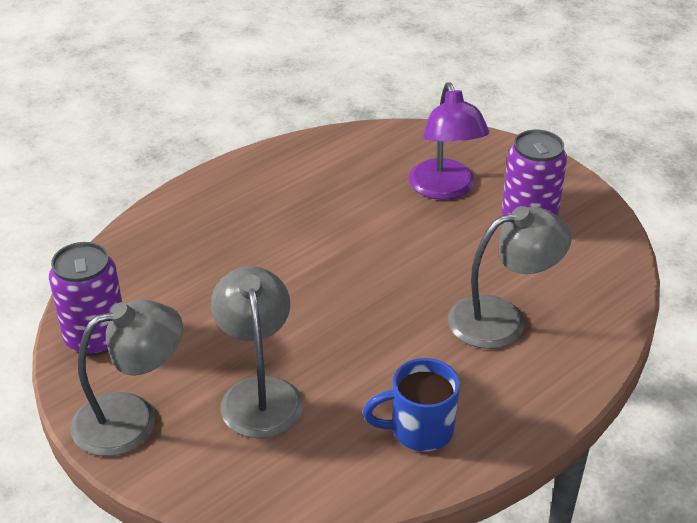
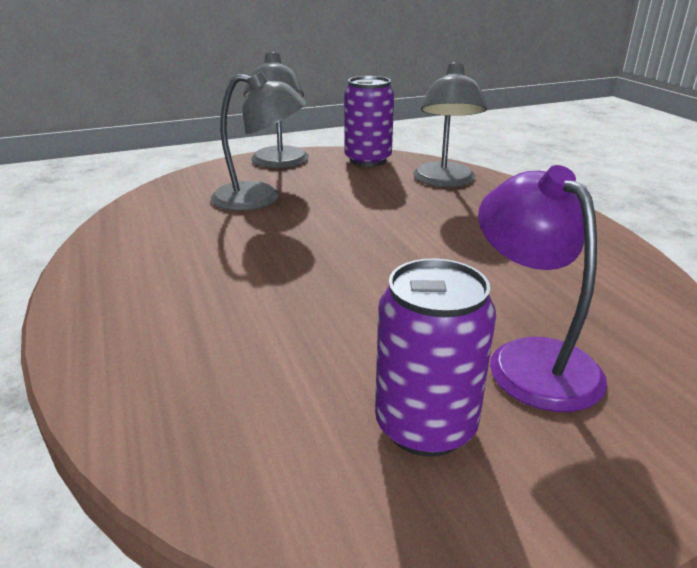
camera: 110 degrees right, 10 degrees down
(419, 430) = (145, 249): blue mug -> none
(445, 189) = (530, 359): purple lamp -> purple lamp turned 60 degrees clockwise
(502, 319) = (233, 332): grey lamp -> grey lamp (444, 181)

